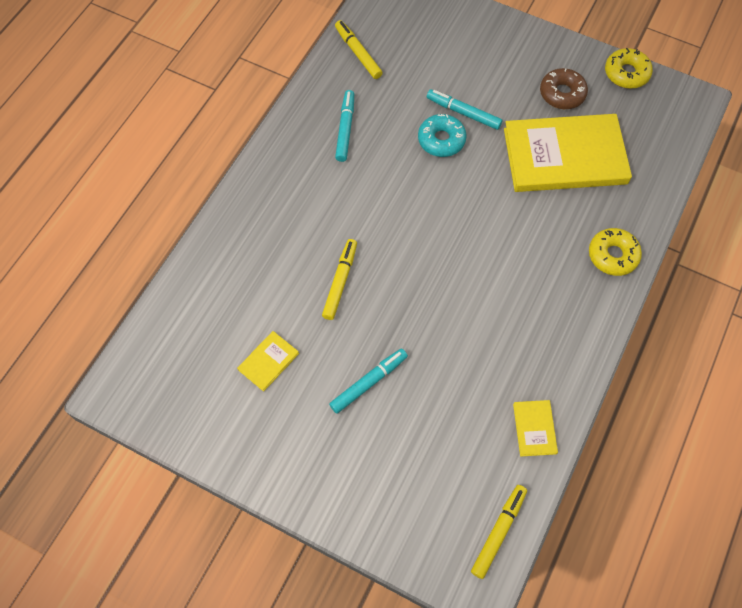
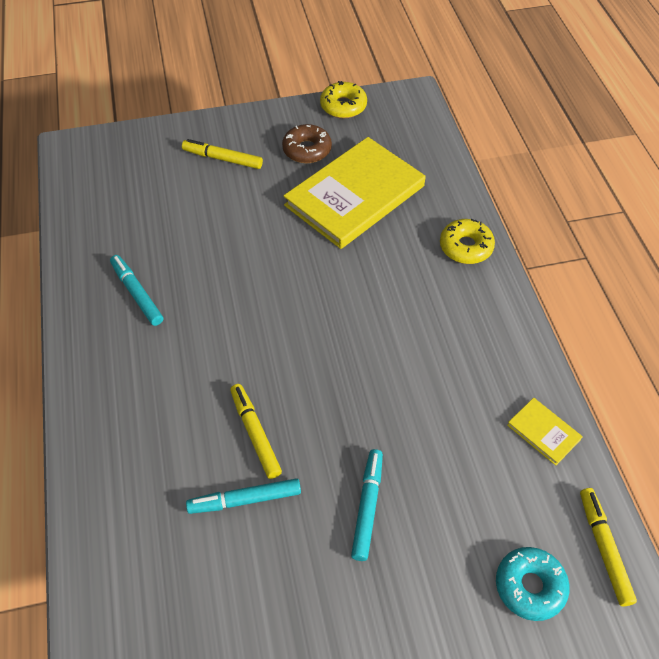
camera: 40 degrees left, 10 degrees down
(268, 361) = (251, 565): yellow book -> none
(358, 53) = (91, 222): yellow marker -> yellow marker (222, 159)
(441, 140) = (237, 247): turquoise donut -> turquoise donut (529, 586)
(463, 113) = (237, 213): turquoise marker -> turquoise marker (245, 499)

